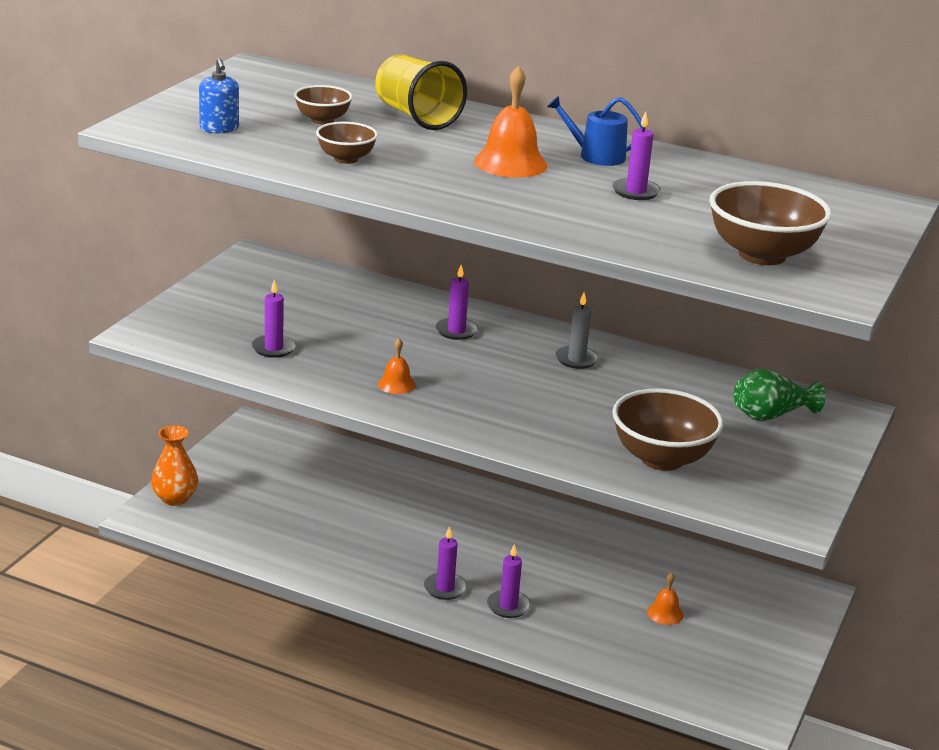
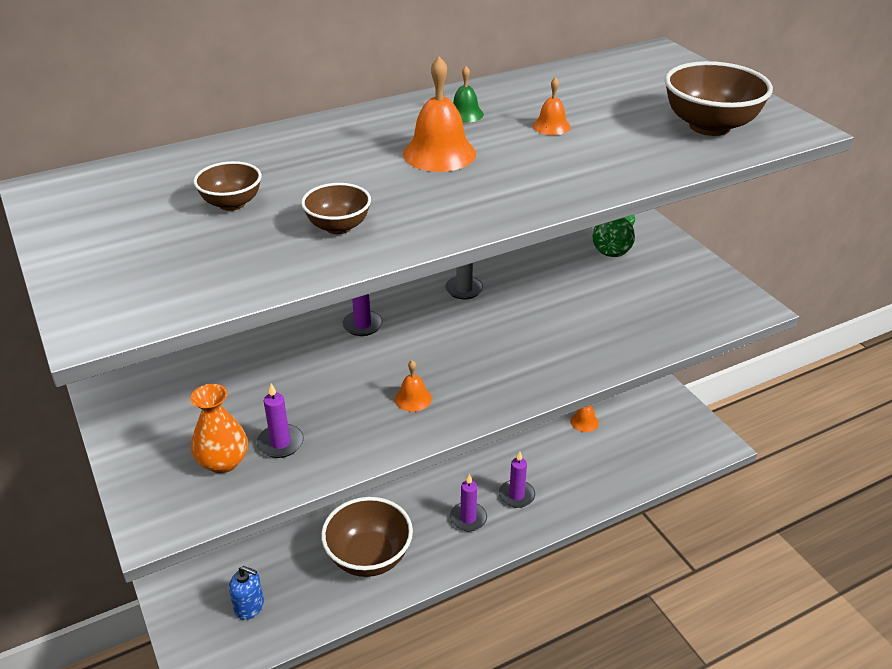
camera: 50 degrees left, 10 degrees up
(175, 498) = (193, 629): orange vase -> orange vase (223, 462)
(219, 128) = (174, 270): blue soap dispenser -> blue soap dispenser (249, 606)
(417, 116) = (287, 155): yellow cup -> none
(596, 156) = (465, 114): blue watering can -> green bell
(636, 192) = (551, 126): purple candle -> orange bell
(662, 459) = (633, 321): brown bowl -> brown bowl (369, 557)

